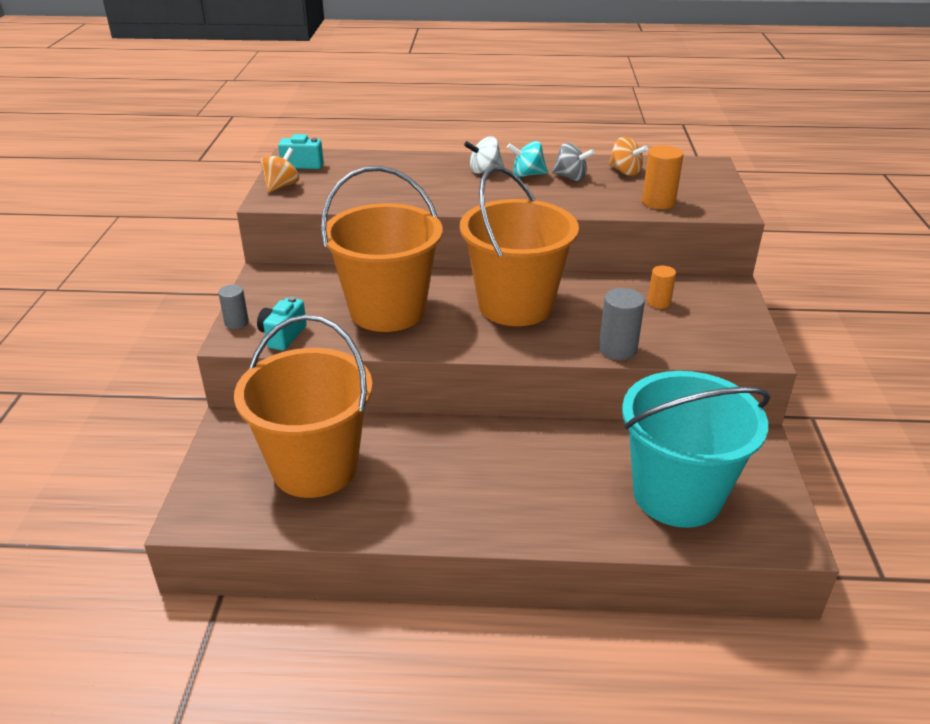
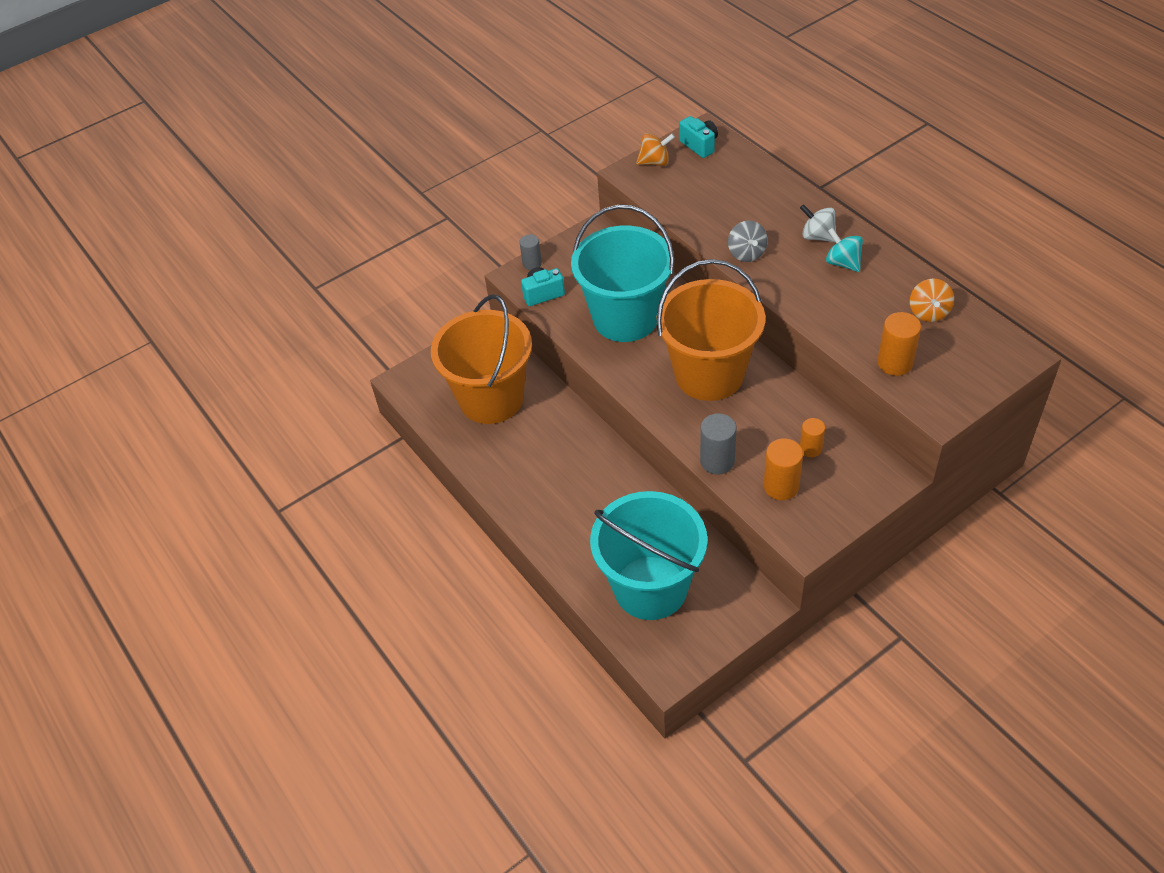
camera: 55 degrees right, 15 degrees up
(387, 310) = (625, 318): orange bucket -> turquoise bucket
(571, 177) = (872, 289): grey spinning top -> grey spinning top (746, 253)
(683, 334) = (781, 486): none -> orange cylinder

